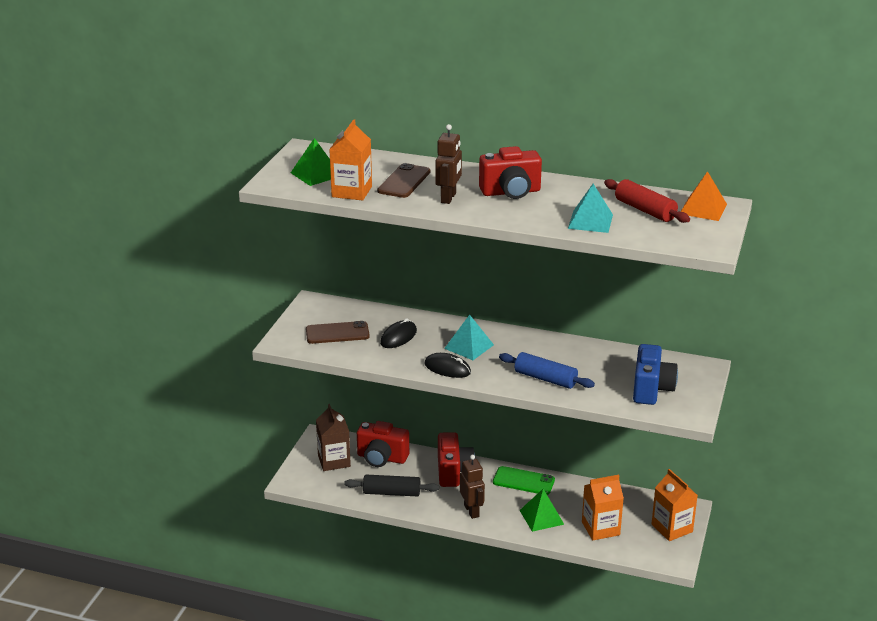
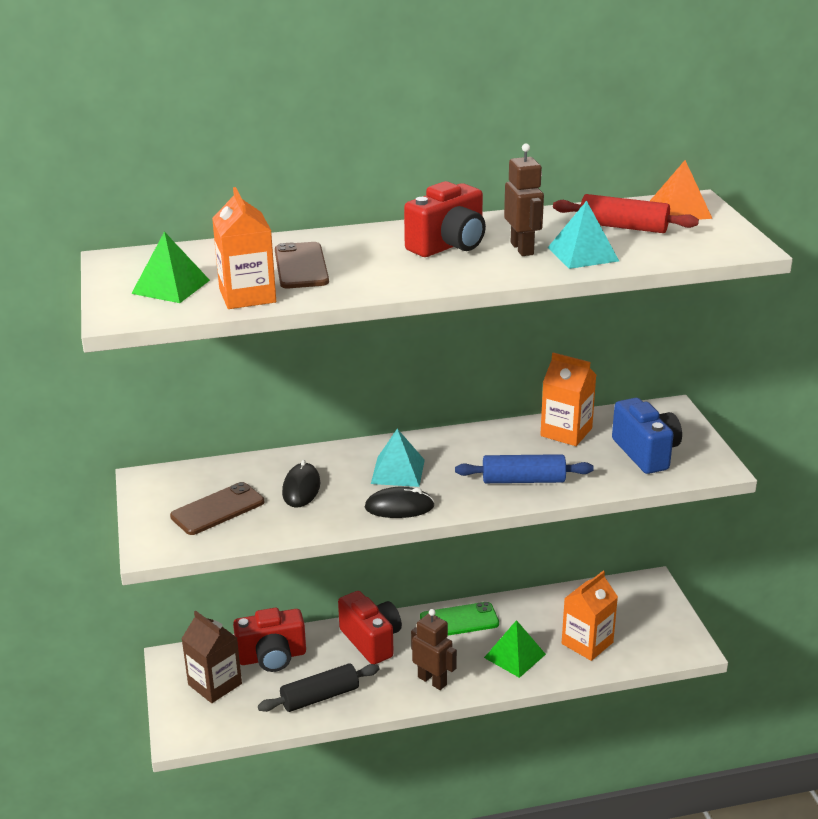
camera: 30 degrees left, 0 degrees up
(448, 198) = (383, 271): brown robot -> brown robot (522, 249)
(672, 528) = (656, 612): orange carton -> orange carton (566, 432)

